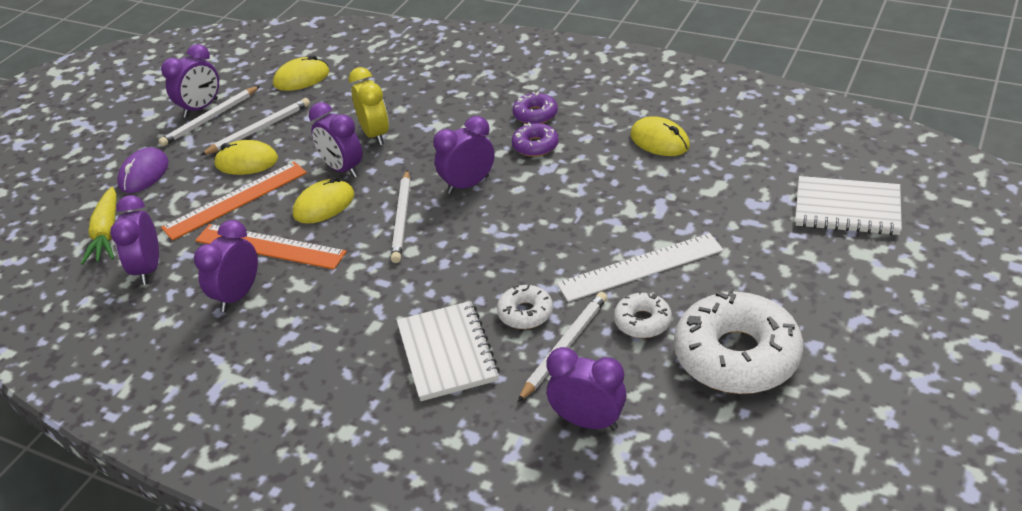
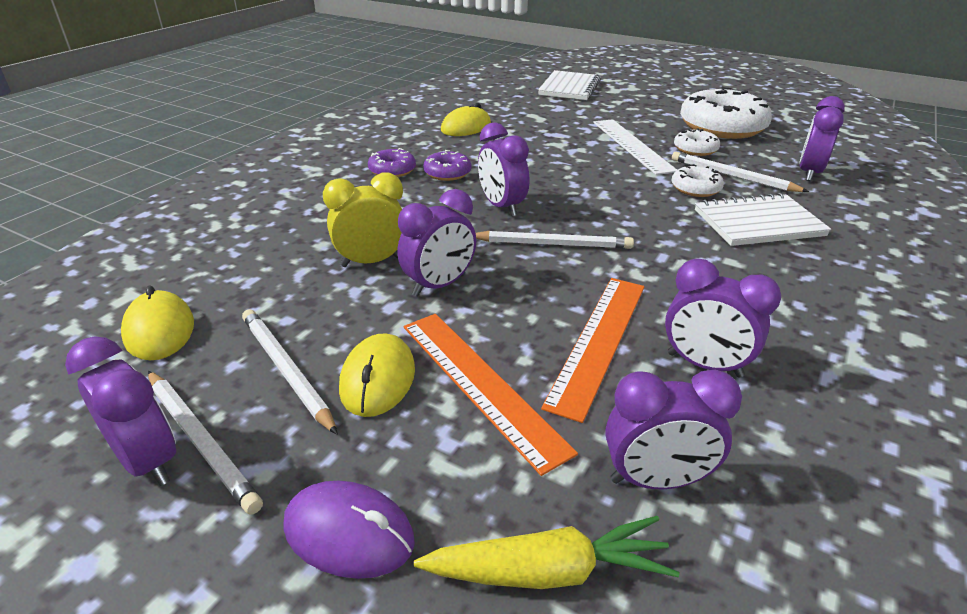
camera: 90 degrees left, 5 degrees down
(324, 205) = (515, 298): yellow mouse -> none

